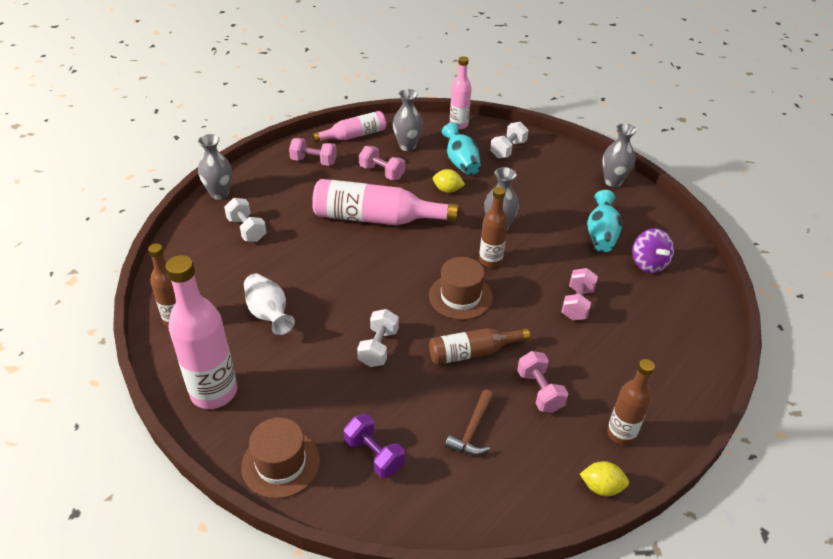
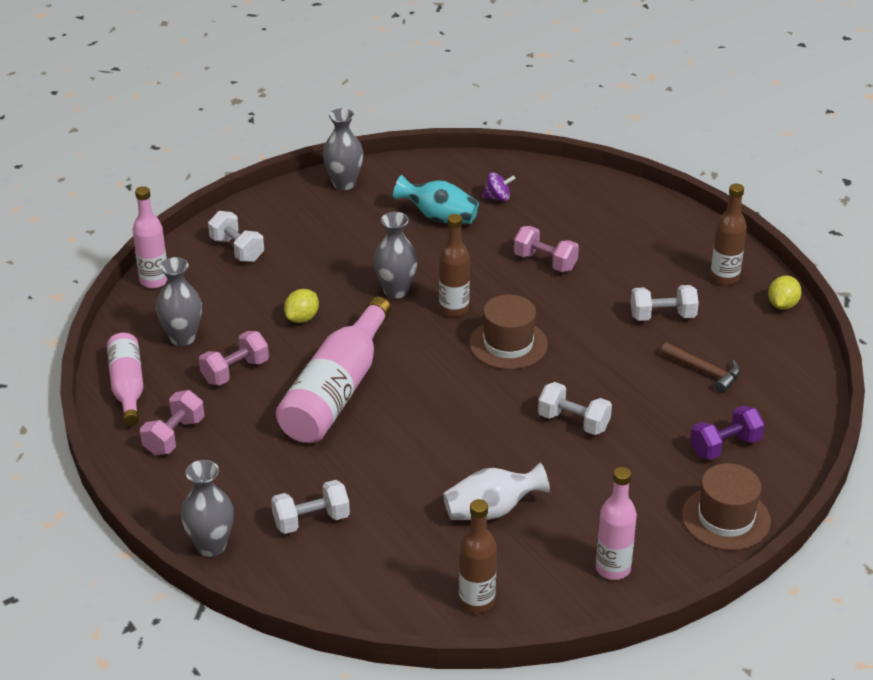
camera: 75 degrees left, 5 degrees down
(214, 392) = (613, 568): pink bottle -> pink bottle, size x0.60
(461, 162) = (246, 295): turquoise vase -> none
(473, 352) = (598, 351): brown bottle -> none
(539, 391) = (662, 316): pink dumbbell -> white dumbbell
(648, 264) = (497, 198): purple spinning top -> purple spinning top, size x0.64

